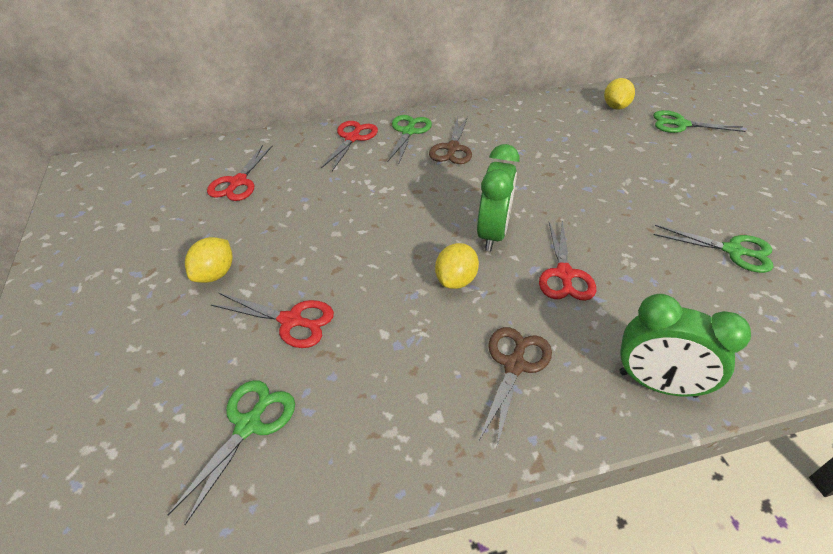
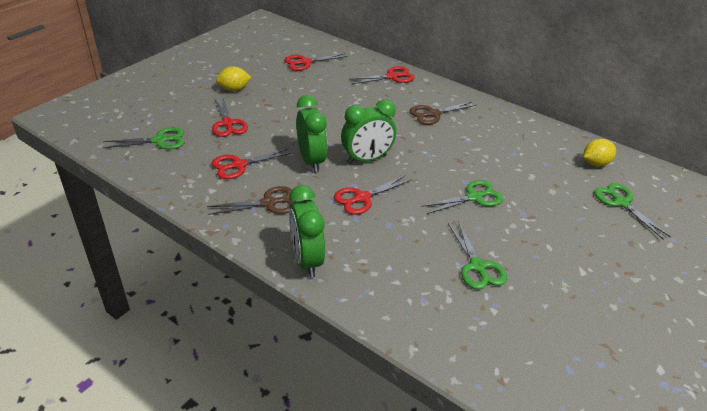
camera: 50 degrees right, 5 degrees down
(403, 356) = (239, 165): none -> red scissors
(408, 132) = (427, 92): green scissors -> green scissors (474, 197)
(455, 280) = (311, 161): yellow lemon -> green clock

